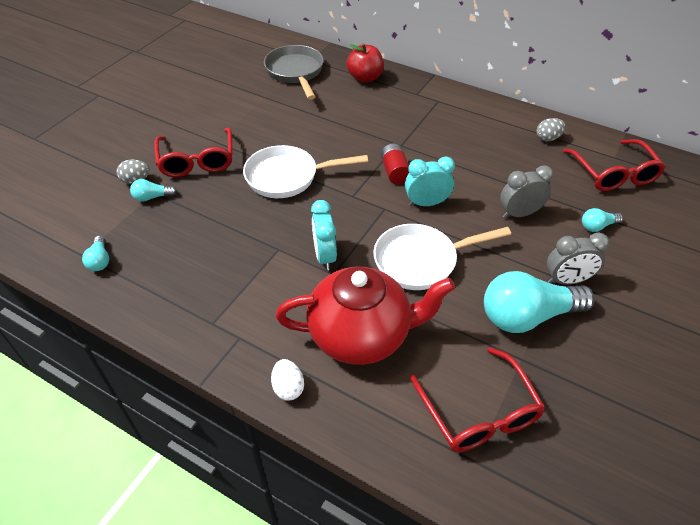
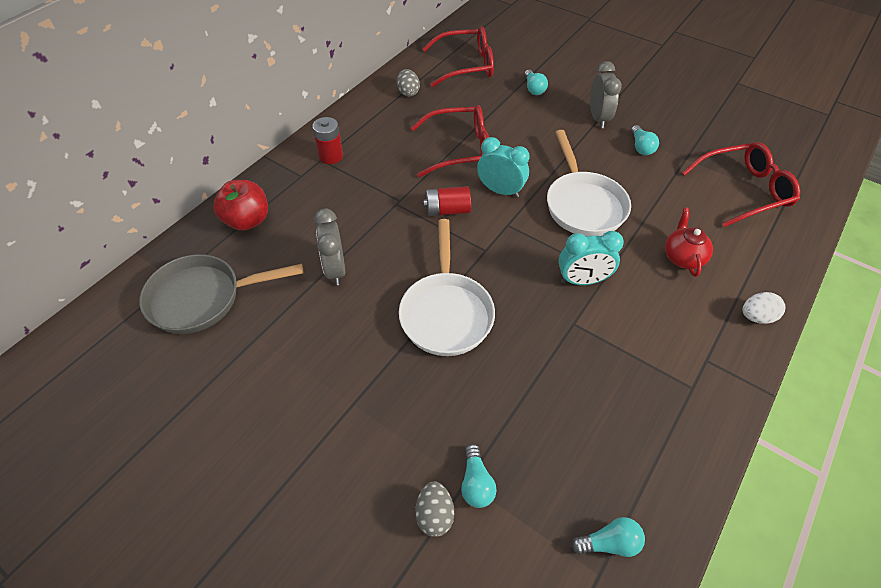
camera: 85 degrees left, 5 degrees up
(197, 161) = (397, 425): red glasses -> red glasses (459, 149)
(361, 335) = (683, 257): red teapot -> red teapot, size x0.46
(426, 203) = (500, 191): turquoise clock -> turquoise clock turned 120 degrees clockwise
(443, 105) = (331, 156): none -> red battery
(519, 213) = (517, 130): grey clock -> grey clock (335, 269)
(527, 316) = (641, 147): turquoise light bulb -> turquoise light bulb, size x0.45

